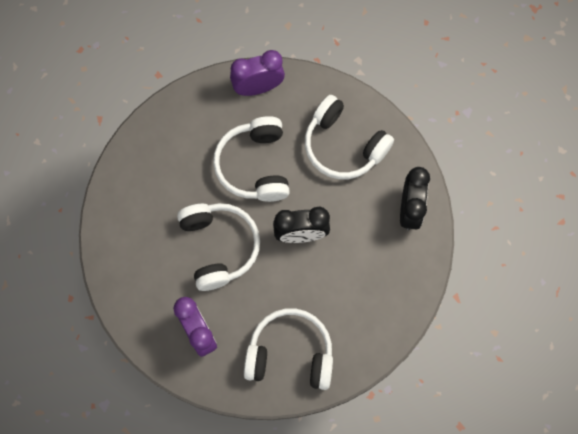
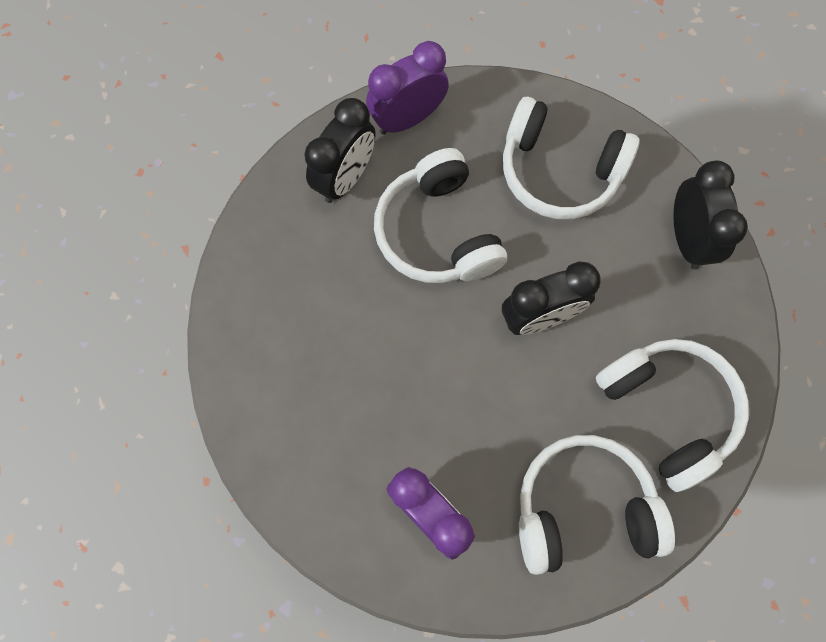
camera: 15 degrees left, 0 degrees up
(208, 116) = (345, 178): none -> black clock
(219, 247) = (420, 369): white headphones -> white headphones (667, 410)

